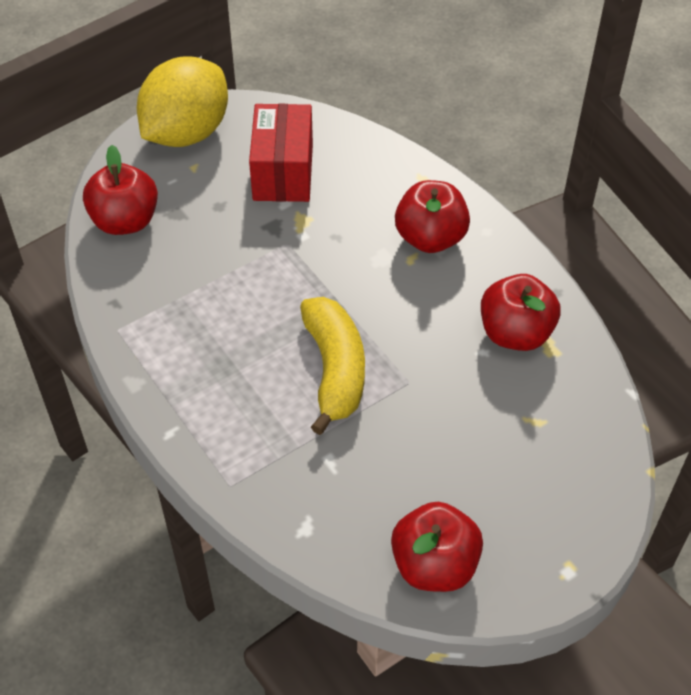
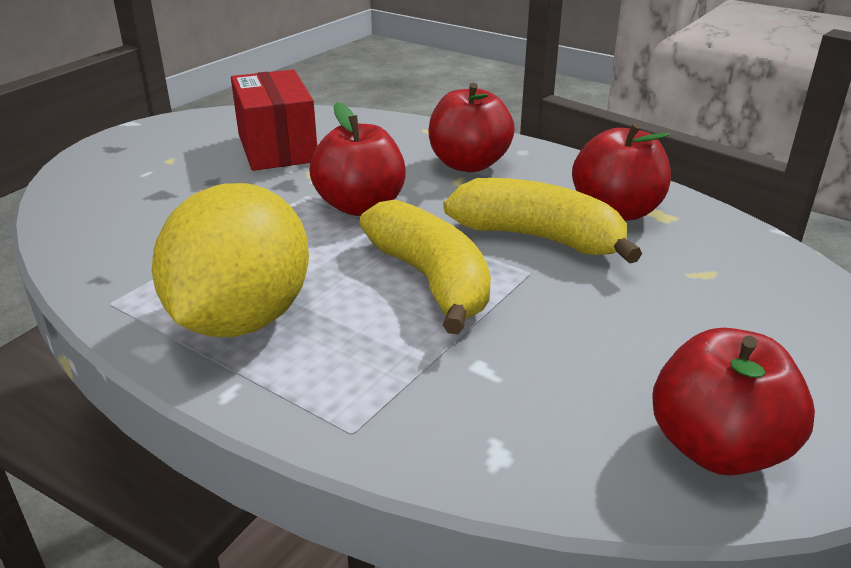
camera: 20 degrees left, 20 degrees down
(125, 221) = (94, 210): red apple -> red apple (360, 206)
(186, 133) = (152, 139): yellow lemon -> yellow lemon (242, 319)
(435, 347) = (538, 238): none -> yellow banana

